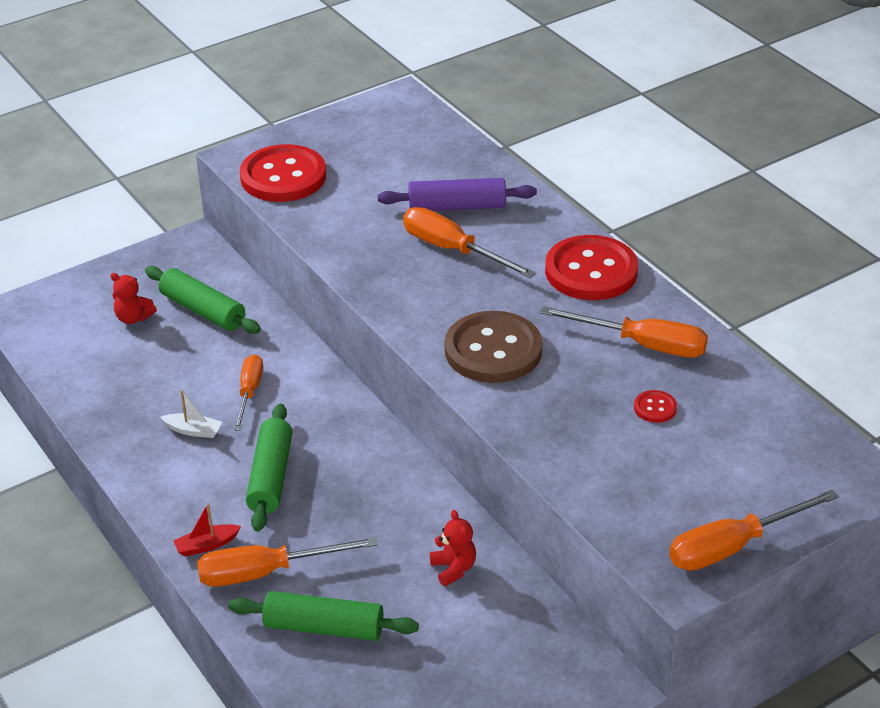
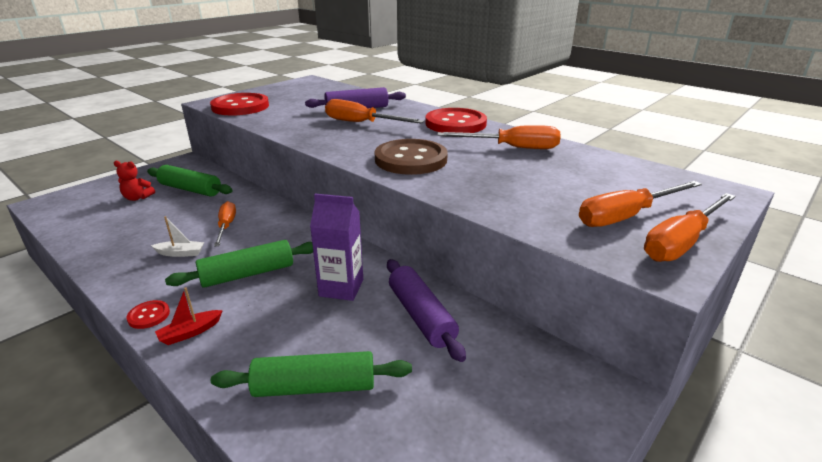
camera: 15 degrees left, 10 degrees down
(266, 572) = (250, 346): orange screwdriver -> orange screwdriver (626, 216)
(270, 477) = (248, 274): green rolling pin -> green rolling pin turned 75 degrees clockwise
(374, 515) = (341, 288): none -> purple carton
(453, 569) = (421, 316): red teddy bear -> purple rolling pin
(655, 408) = (545, 174): red button -> red button (149, 315)

